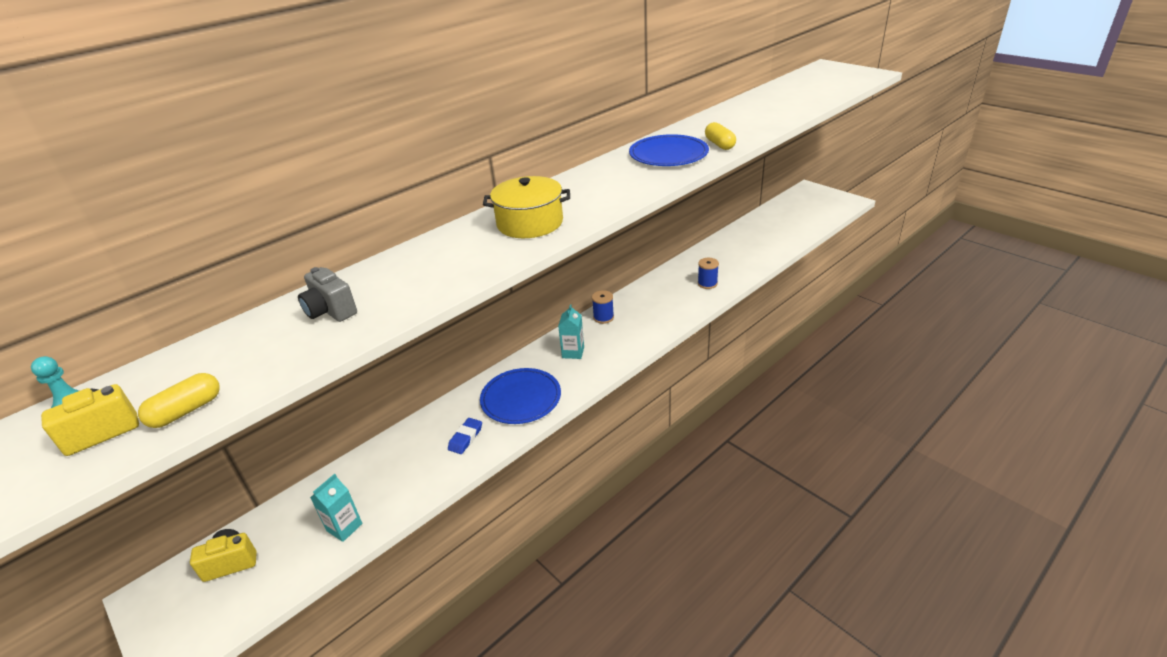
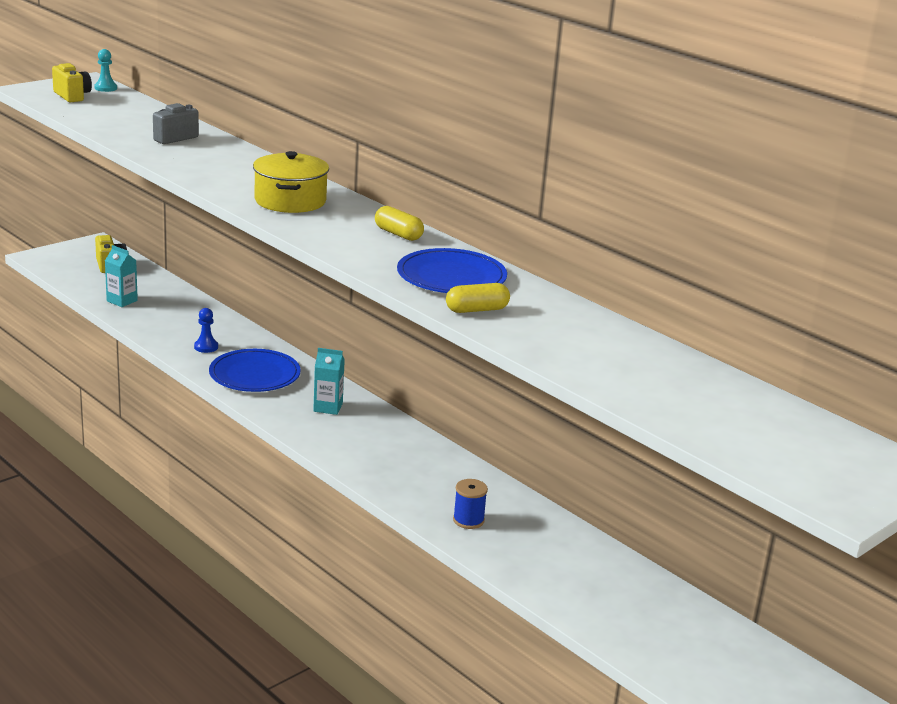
camera: 85 degrees right, 10 degrees down
(186, 411) = (76, 111): yellow capsule -> yellow capsule (398, 234)
(465, 438) = (206, 347): blue eraser -> blue pawn
(603, 317) = (397, 431): blue spool -> none

